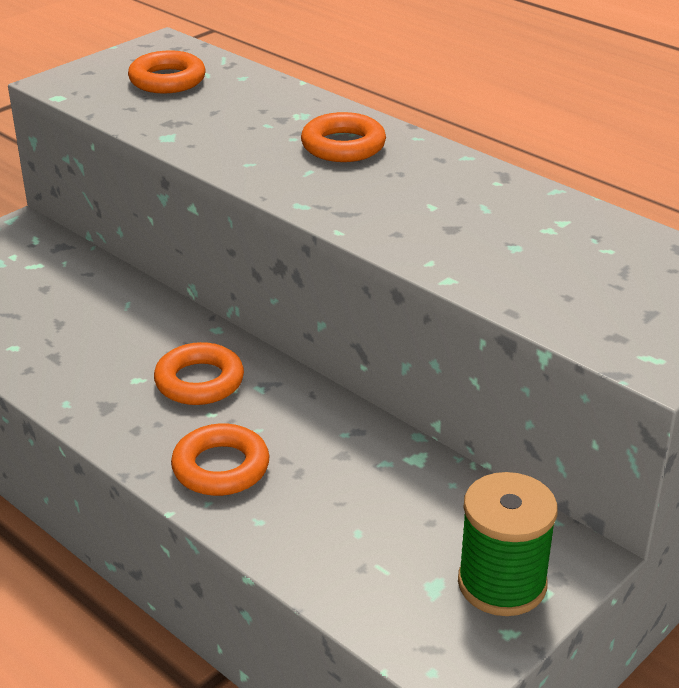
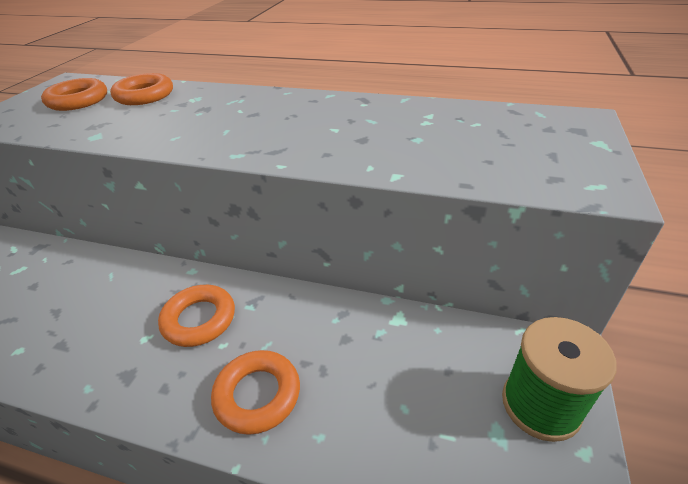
camera: 25 degrees left, 5 degrees up
(343, 146) = (240, 108): orange ring -> orange ring (144, 95)

